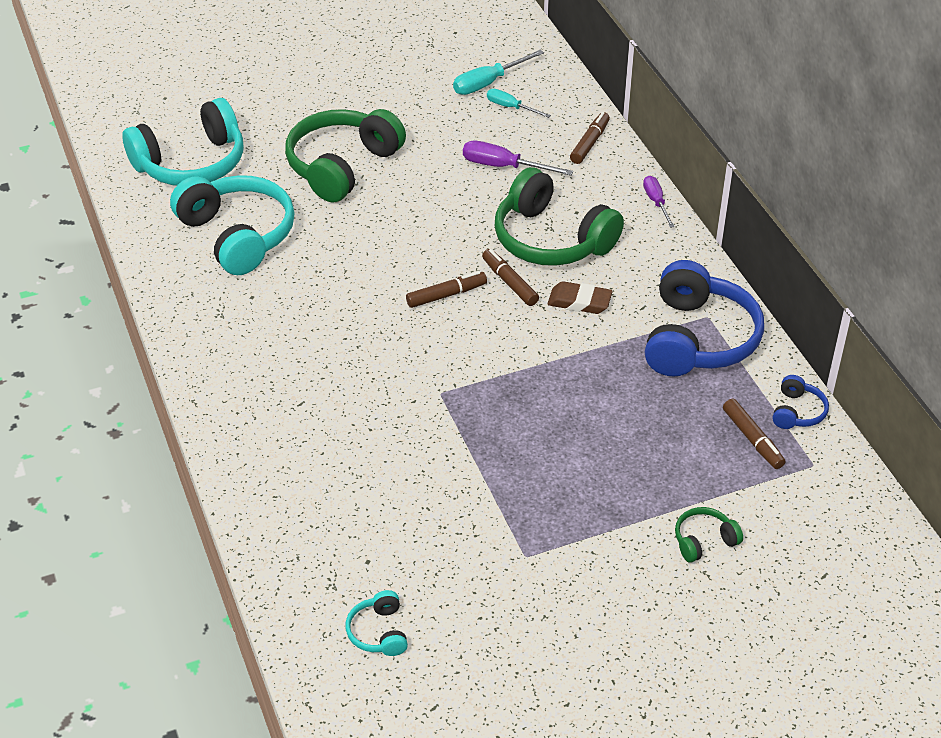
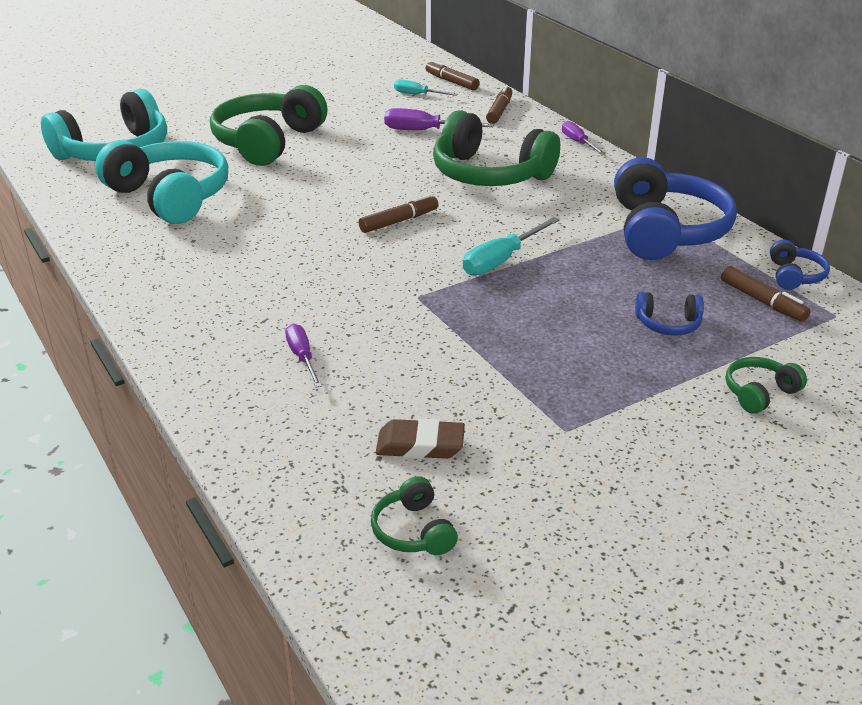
camera: 10 degrees left, 10 degrees down
(326, 449) = (302, 357): none -> purple screwdriver
(378, 632) = (413, 531): turquoise headphones -> green headphones
(488, 83) = (391, 82): turquoise screwdriver -> turquoise screwdriver (501, 260)
(509, 282) = (460, 207): brown marker -> brown marker (451, 82)
(579, 302) = (535, 215): brown eraser -> brown eraser (420, 445)
(655, 455) = (668, 324): none -> blue headphones

